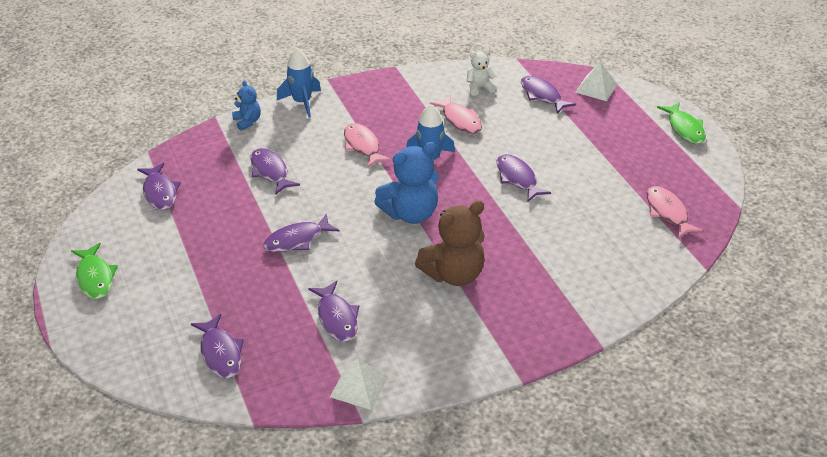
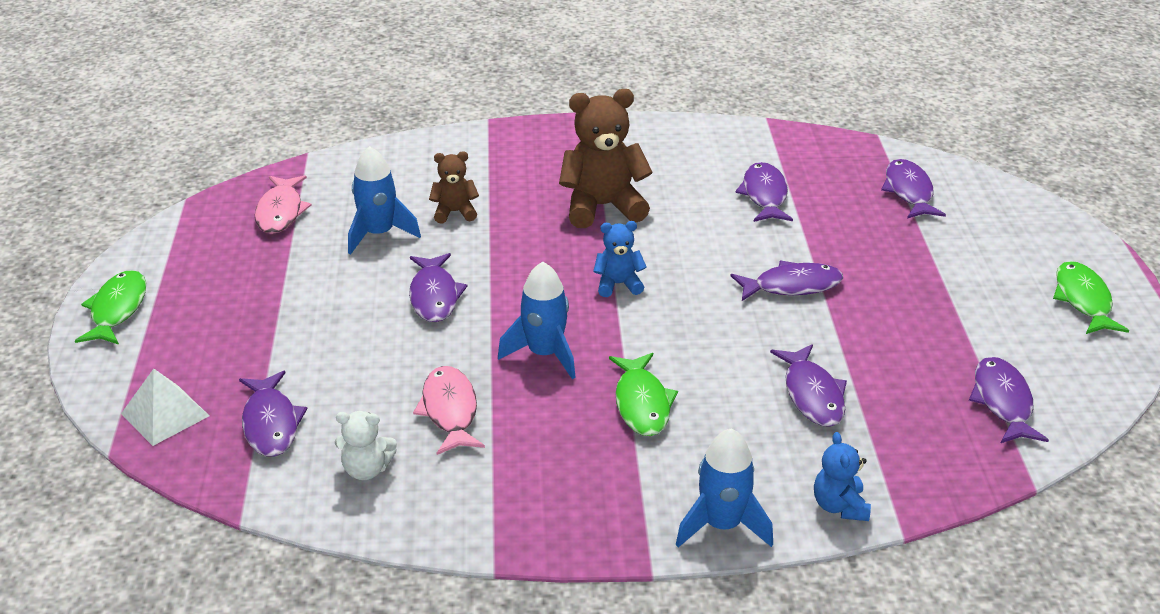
camera: 160 degrees left, 5 degrees down
(359, 386) = (759, 138): white pyramid -> none
(363, 146) = (642, 403): pink fish -> green fish
(410, 213) = (618, 284): blue teddy bear -> blue teddy bear, size x0.53
(553, 242) = (454, 212): none -> brown teddy bear
(588, 212) = (379, 234): none -> blue rocket

